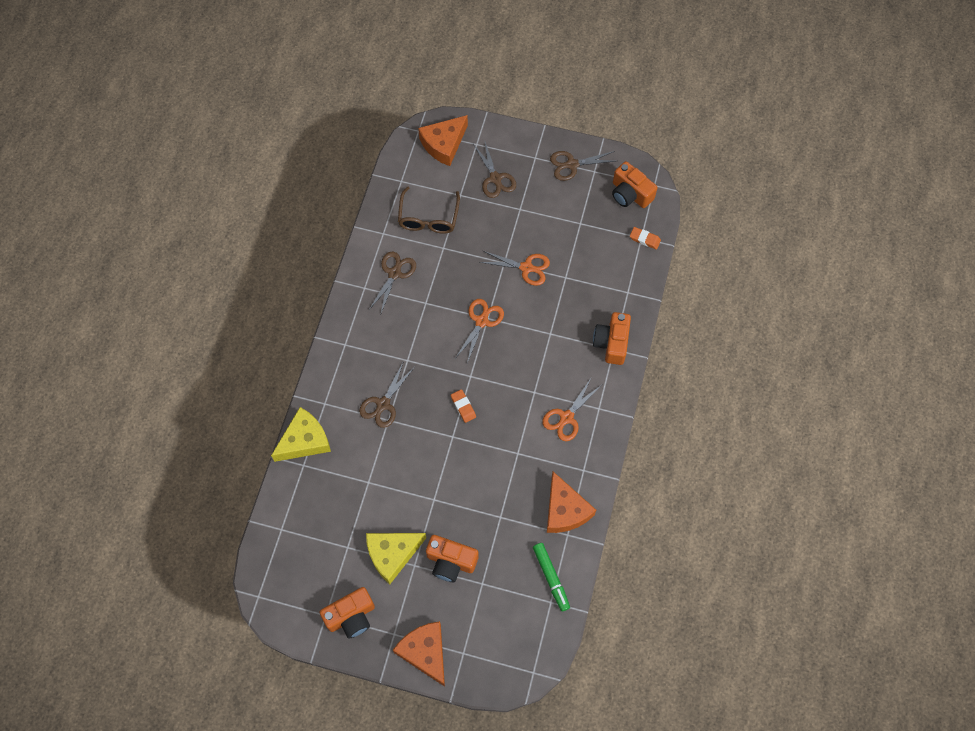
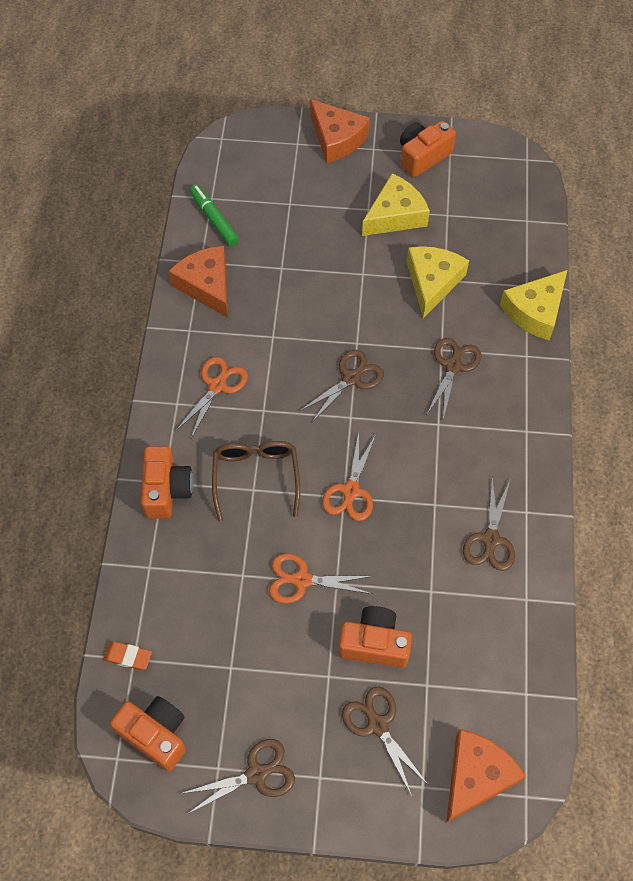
camera: 170 degrees right, 5 degrees down
(378, 481) = (432, 282): none -> yellow cheese
(428, 218) = (465, 636): brown glasses -> brown glasses (256, 477)
(451, 561) = (328, 218): orange camera -> orange camera (374, 644)
(463, 407) = (351, 378): orange eraser -> brown scissors

